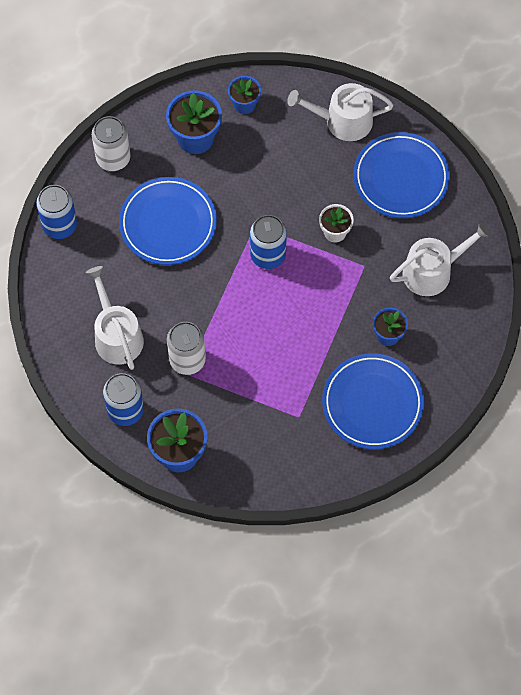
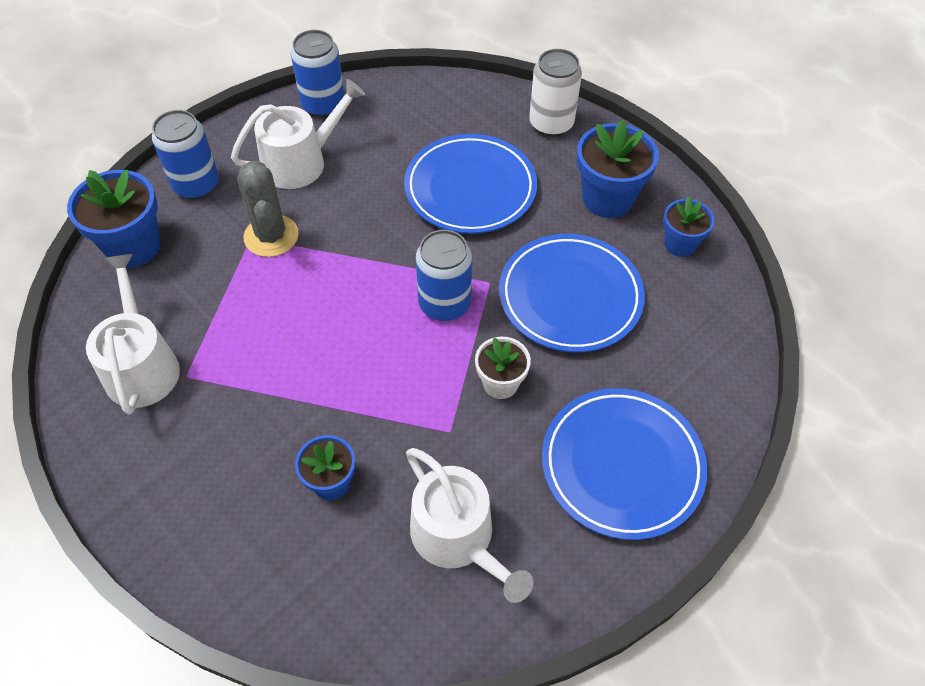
camera: 80 degrees right, 10 degrees down
(60, 225) = (445, 90): blue can -> blue can (323, 104)
(187, 360) = (271, 236): white can -> grey cactus
(342, 121) = (698, 368): white watering can -> white watering can (142, 365)
(372, 403) = (209, 474): blue plate -> blue plate (570, 297)

